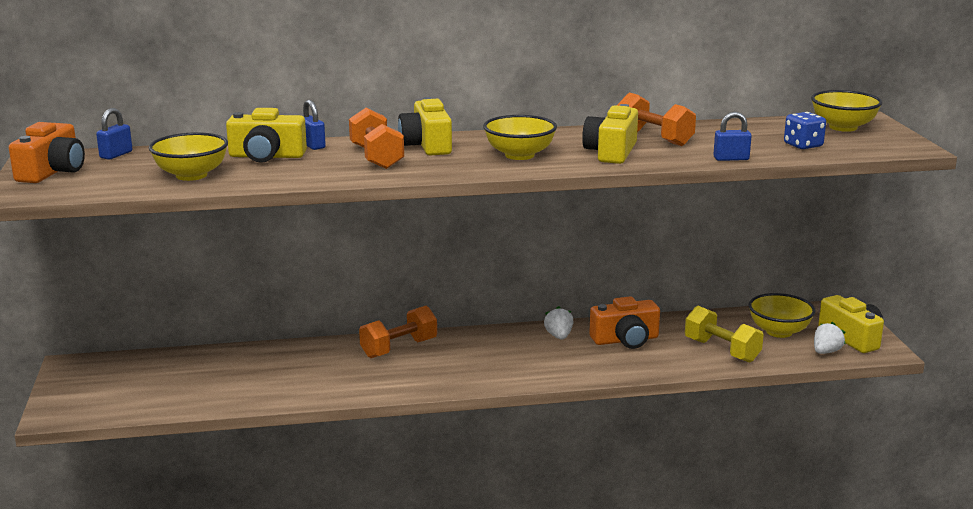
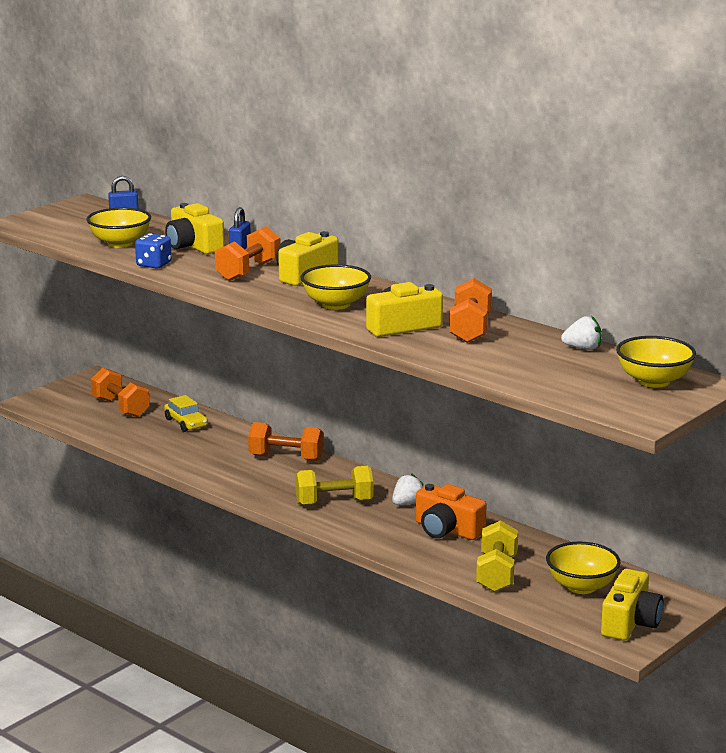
camera: 50 degrees right, 0 degrees up
(53, 172) = (66, 214): orange camera -> none
(161, 378) = (120, 407): none -> orange dumbbell
(252, 362) = (186, 423): none -> yellow car
(512, 361) = (334, 502): none -> yellow dumbbell
(731, 159) = (465, 366): blue padlock -> none
(803, 145) = (560, 380): blue dice -> blue dice (153, 264)
(826, 352) = (576, 619): white strawberry -> white strawberry (582, 348)

